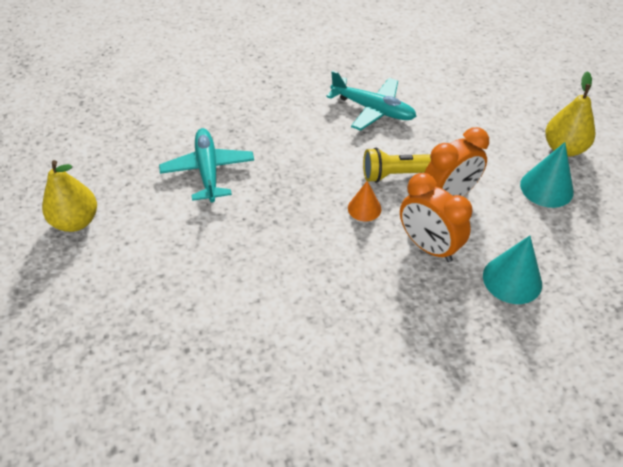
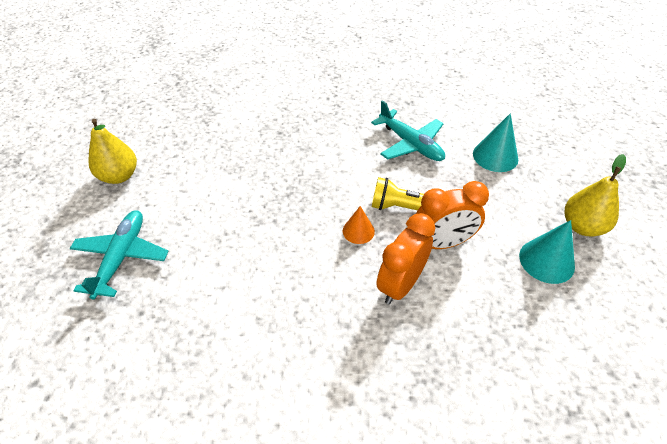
camera: 20 degrees right, 0 degrees up
(208, 170) = (243, 161): turquoise plane -> turquoise plane (121, 257)
(428, 247) = (400, 284): orange clock -> orange clock turned 60 degrees clockwise
(512, 279) = (468, 343): turquoise cone -> turquoise cone (495, 156)

